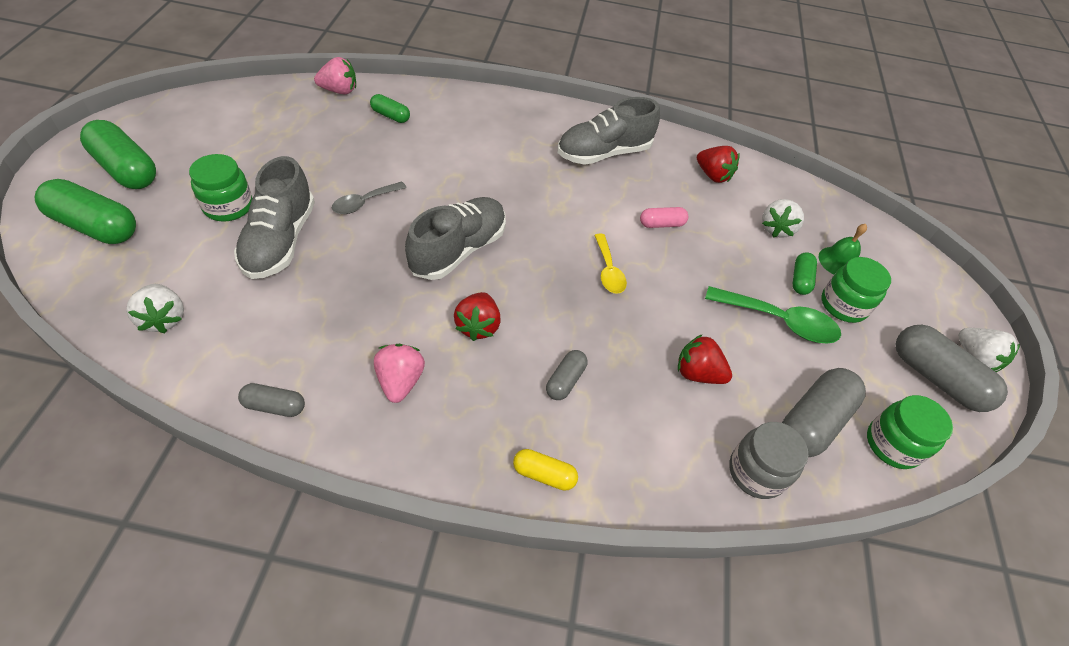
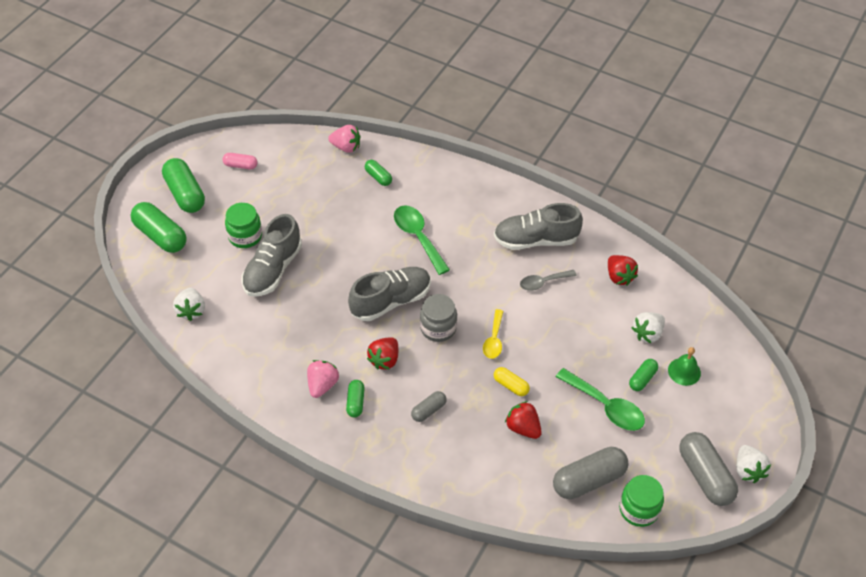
camera: 25 degrees right, 0 degrees up
(274, 406) = (244, 382): grey capsule -> none
(364, 202) = (337, 250): grey spoon -> grey spoon (543, 282)
(458, 395) = (355, 402): none -> green capsule
(464, 171) = (418, 237): none -> green spoon
(544, 474) = (391, 464): yellow capsule -> yellow capsule (511, 385)
(661, 224) = (553, 311): pink capsule -> pink capsule (240, 165)
(756, 472) = (530, 500): grey jar -> grey jar (438, 328)
(843, 305) = (665, 406): green jar -> none

